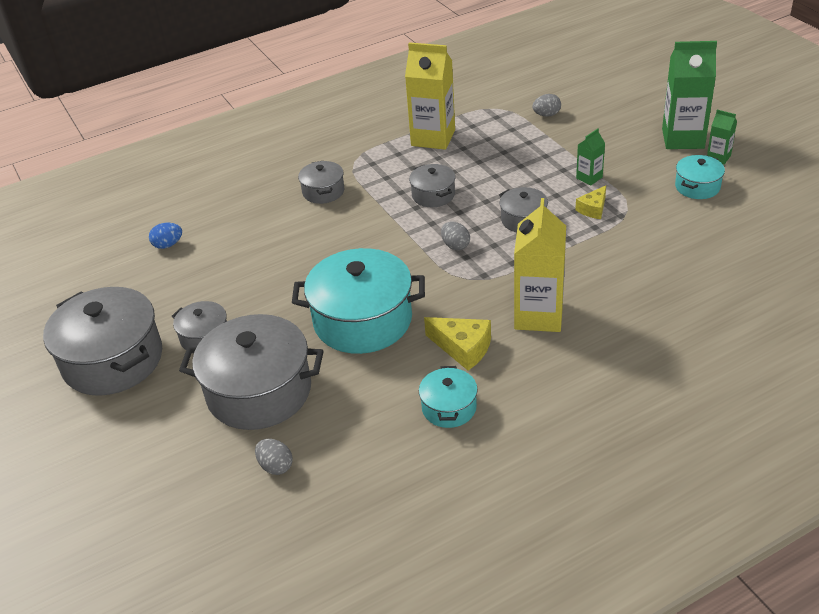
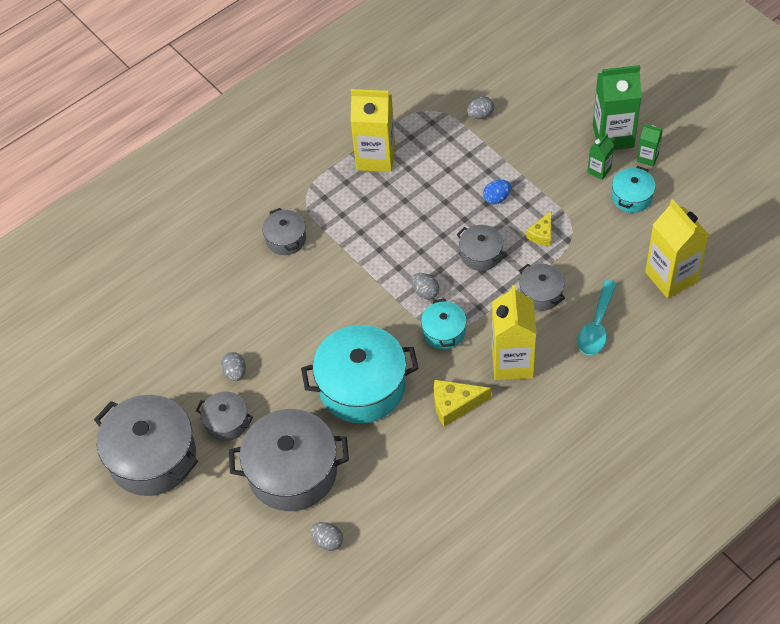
camera: 10 degrees left, 15 degrees up
(168, 245) = (156, 322): blue egg -> blue egg (496, 198)
(231, 294) = (235, 372): none -> grey egg
(433, 195) = (392, 232): grey pot -> grey pot (541, 294)
(449, 408) = (455, 466): turquoise pot -> turquoise pot (444, 332)
(463, 348) = (455, 405): yellow cheese -> yellow cheese turned 150 degrees clockwise
(589, 178) = (533, 195): green carton -> green carton (599, 170)
(642, 292) = (596, 326): none -> turquoise spoon
(736, 256) = (671, 277): none -> yellow carton

